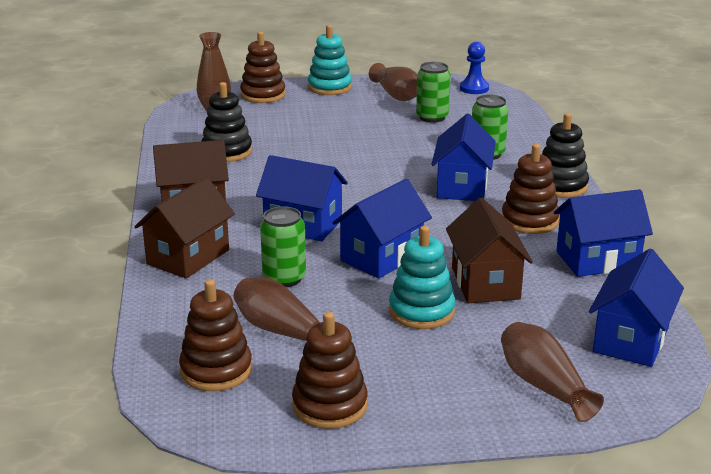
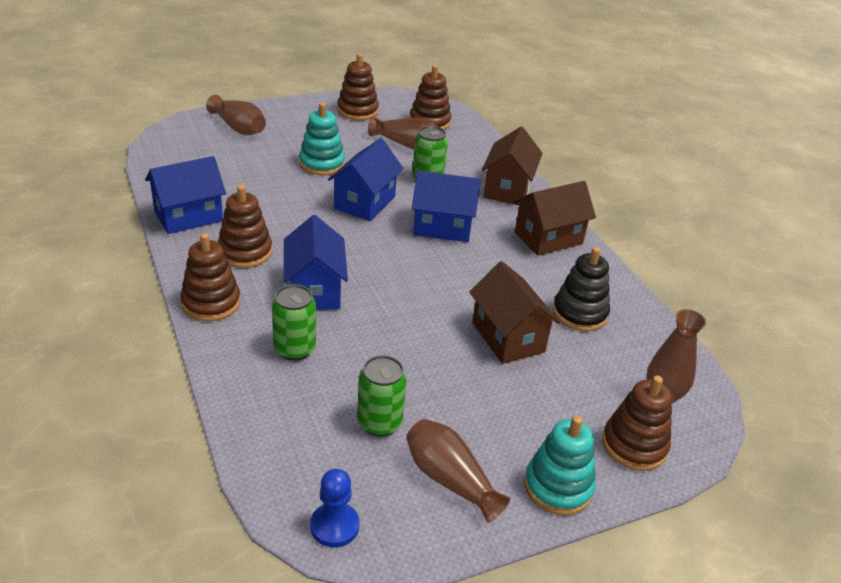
camera: 160 degrees right, 10 degrees up
(485, 283) = (280, 188): brown house -> brown house (508, 337)
(560, 186) = (211, 303): black stacking toy -> brown stacking toy
(631, 340) = (178, 157): blue house -> none

